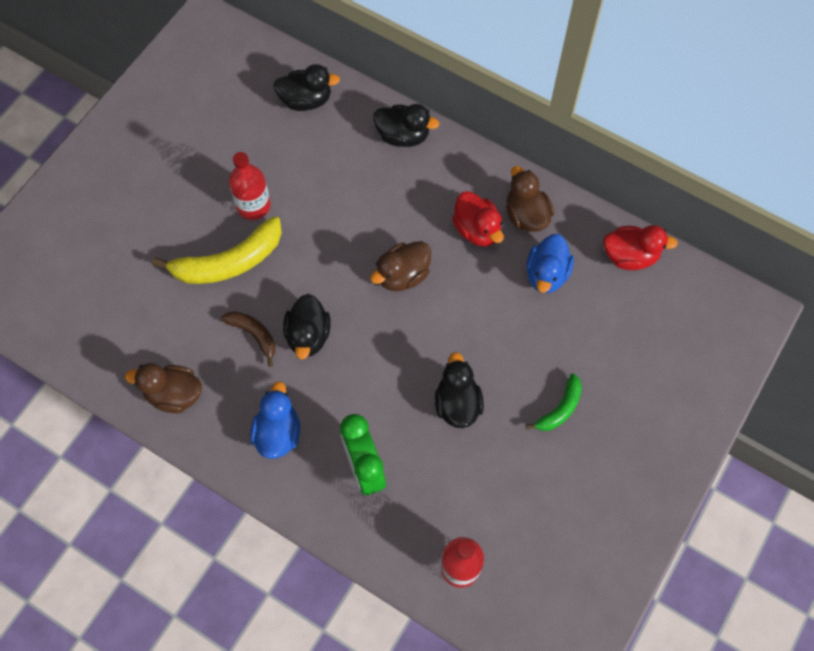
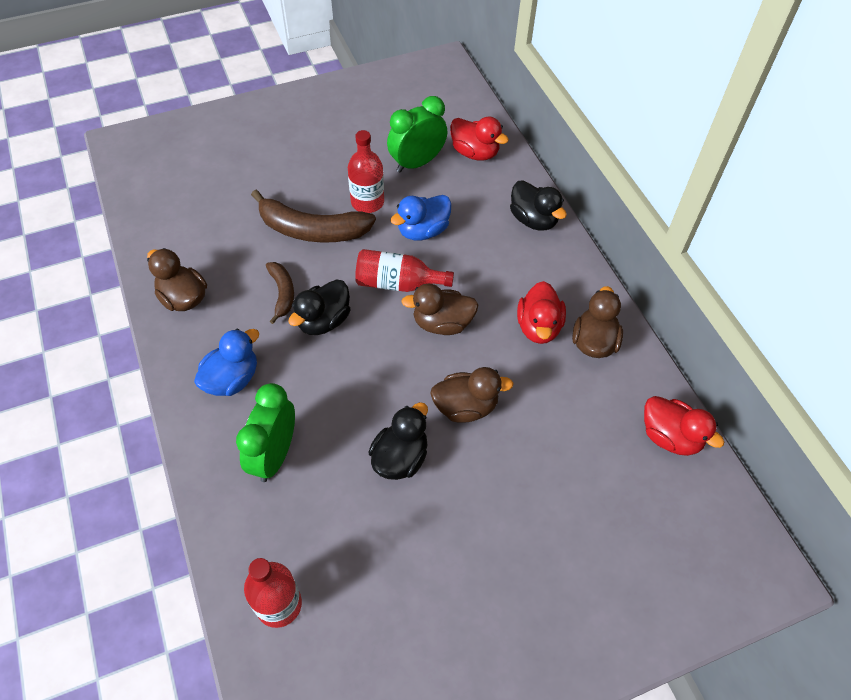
camera: 35 degrees right, 10 degrees down
(228, 262) = (312, 230): yellow banana -> brown banana
(264, 141) = (417, 163): none -> green clock
(306, 100) = (475, 153): black duck -> red duck
(340, 264) = (397, 283): none -> red bottle
(473, 332) = (465, 407): none -> brown duck
(546, 274) = (574, 402): blue duck -> blue duck (423, 231)
(560, 409) = (491, 527): green banana -> none

